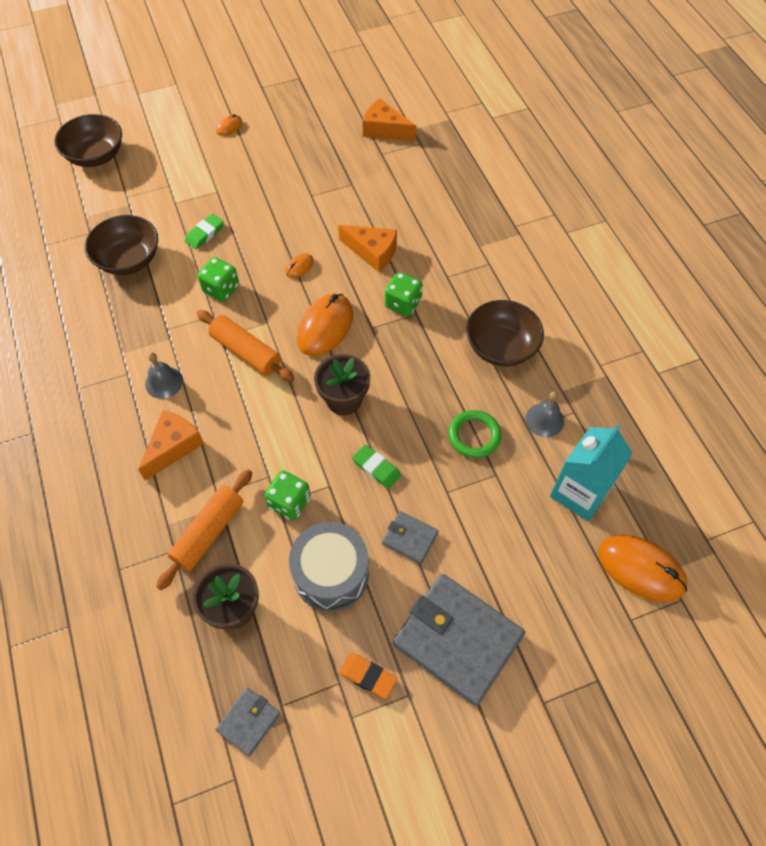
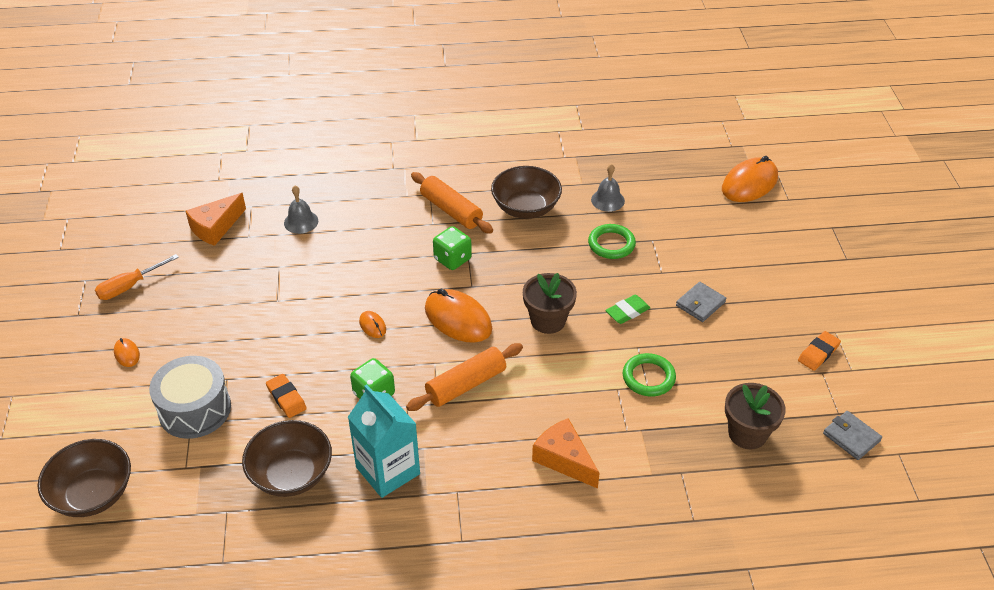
camera: 75 degrees left, 15 degrees down
(164, 382) = (480, 459): grey bell -> grey bell (301, 222)
(205, 234) = (286, 398): green eraser -> orange eraser
(208, 532) = (667, 442): orange rolling pin -> orange rolling pin (451, 210)
(289, 502) = (648, 377): green dice -> green ring
(299, 104) = (129, 286): none -> orange screwdriver
(331, 573) = (724, 360): grey drum -> grey drum (195, 409)
(372, 252) = (379, 268): orange cheese -> none
(457, 639) = (793, 294): grey wallet -> none
(580, 492) = (679, 197): turquoise carton -> turquoise carton (388, 470)

